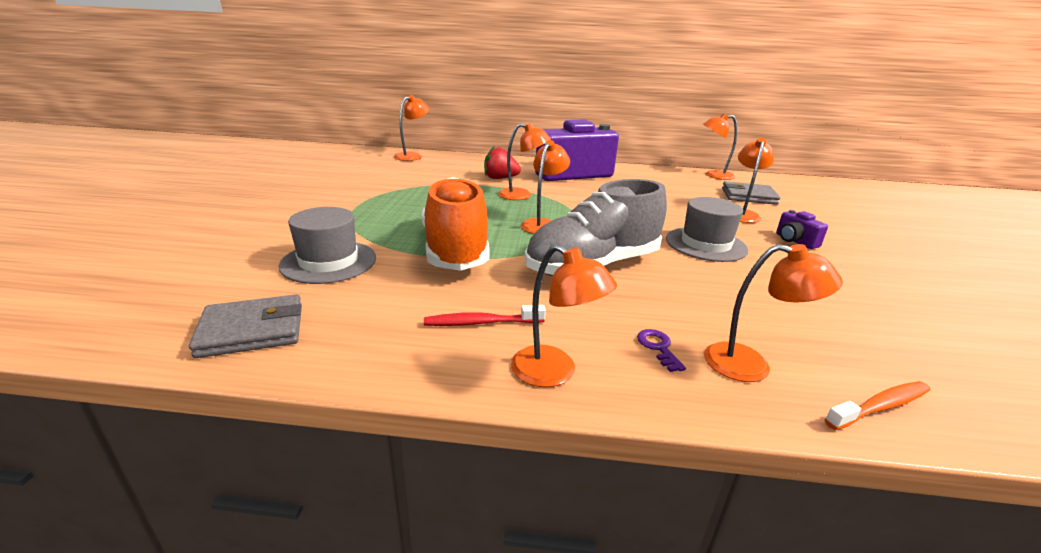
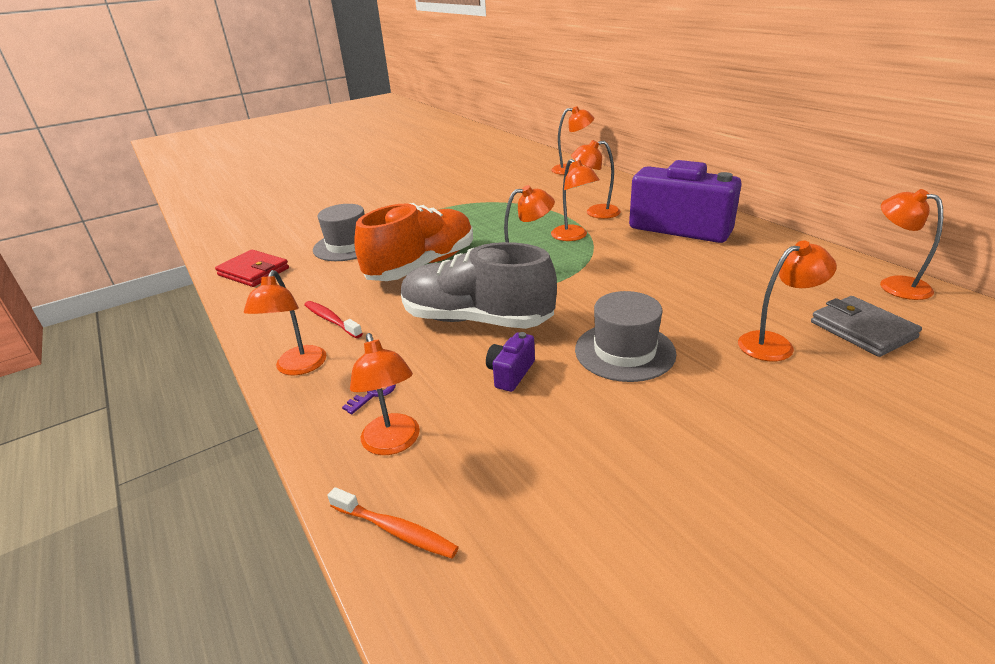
camera: 55 degrees right, 5 degrees up
(252, 330) = (254, 272): grey wallet -> red wallet
(500, 178) = (595, 213): red strawberry -> orange lamp
(794, 241) = (750, 401): purple camera -> purple camera (510, 373)

